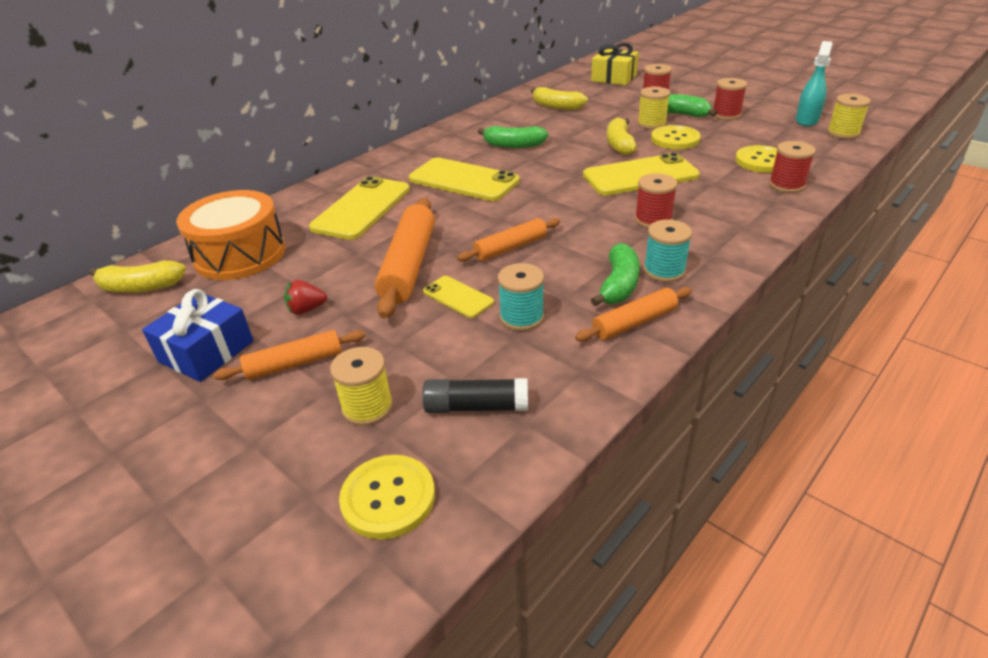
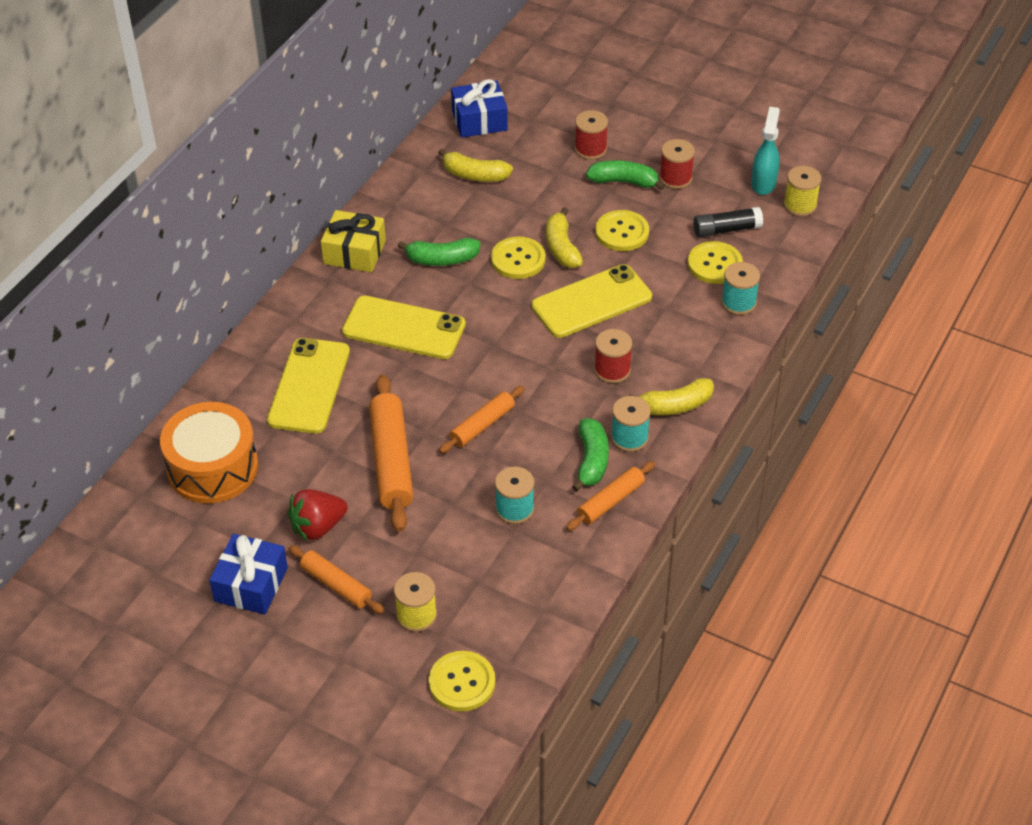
camera: 15 degrees left, 10 degrees up
(141, 287) = (137, 523): yellow banana -> yellow banana (675, 406)
(294, 363) = (336, 585): orange rolling pin -> orange rolling pin turned 75 degrees clockwise
(306, 309) = (317, 527): red strawberry -> red strawberry, size x1.62
(458, 297) = (451, 494): yellow phone -> none
(476, 407) = (502, 602): black glue stick -> black glue stick (726, 229)
(569, 83) = (479, 120): none -> blue gift
(579, 148) = (518, 259): none -> yellow button
(614, 78) = (534, 103): yellow gift -> yellow gift (354, 252)
(651, 124) = (593, 204): yellow spool -> none
(786, 185) = (738, 302): red spool -> turquoise spool

